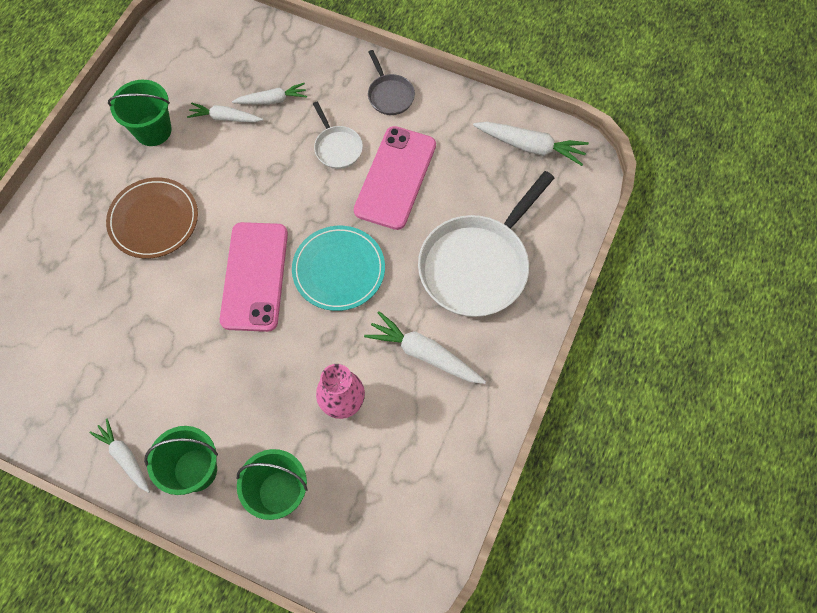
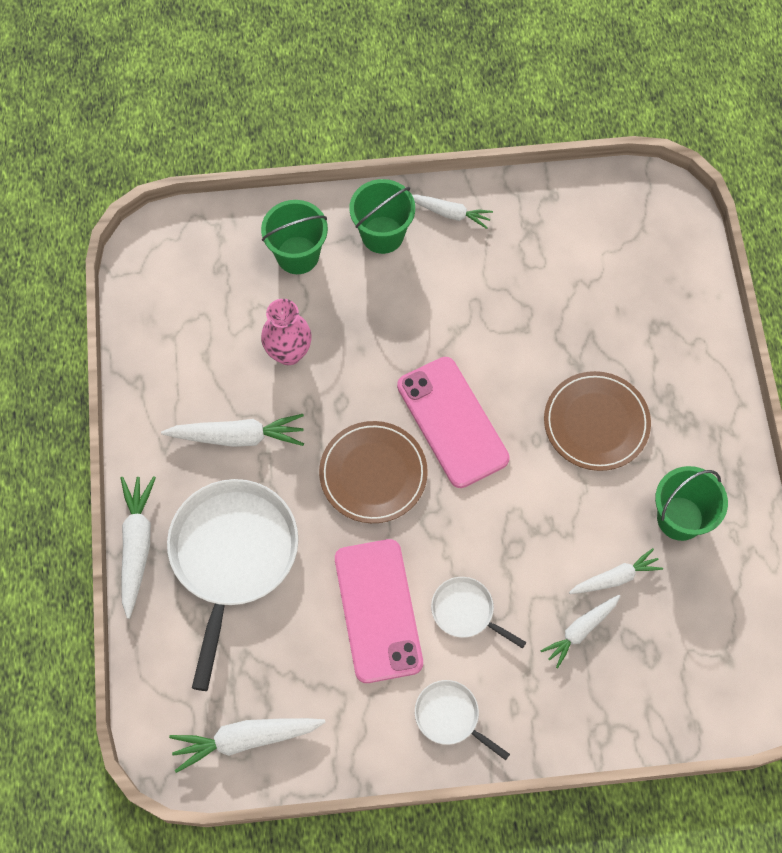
camera: 150 degrees right, 0 degrees up
(339, 270) = (373, 474): turquoise plate -> brown plate
(390, 95) = (450, 716): grey pan -> white pan
(545, 310) = (137, 545): none -> white carrot

